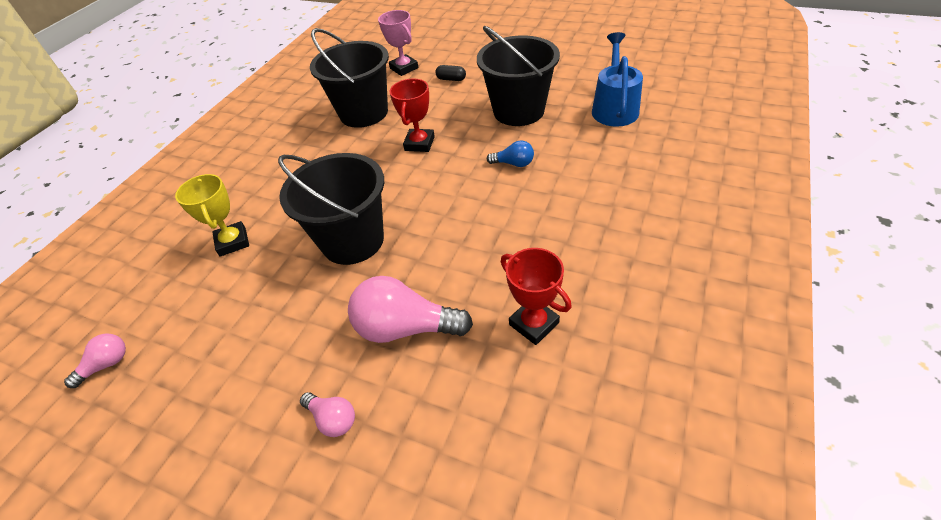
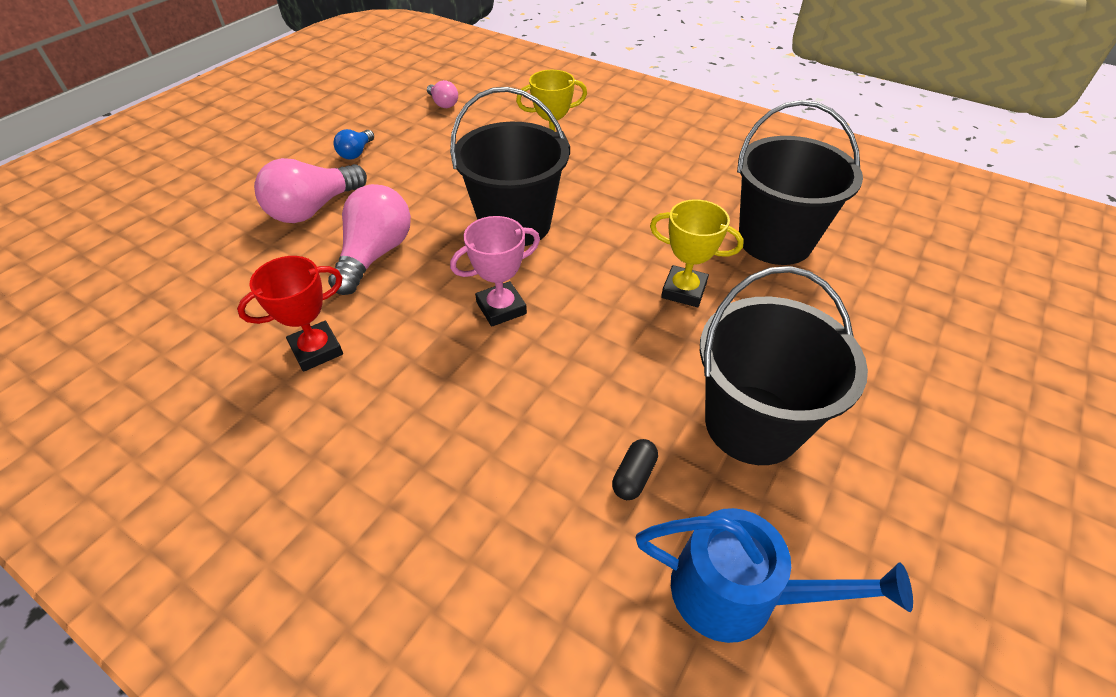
camera: 95 degrees right, 0 degrees up
(333, 419) = (313, 209): pink light bulb -> pink light bulb, size x1.93
(404, 68) = (912, 291): pink trophy -> pink trophy (501, 308)
(419, 143) = (684, 290): red trophy -> yellow trophy
(451, 79) = (871, 347): black capsule -> black capsule (633, 476)
(513, 163) = (604, 387): blue light bulb -> blue light bulb (356, 153)

